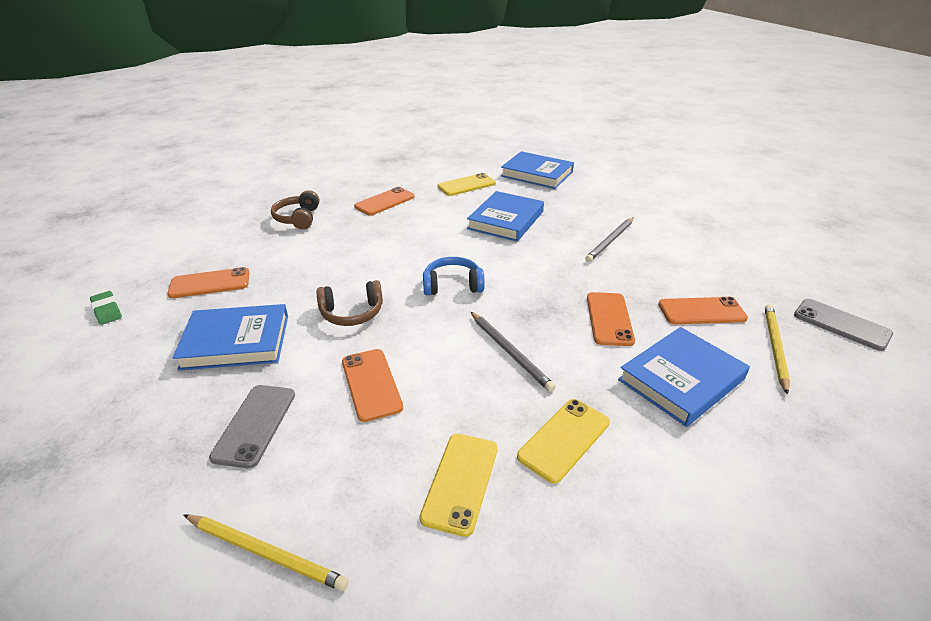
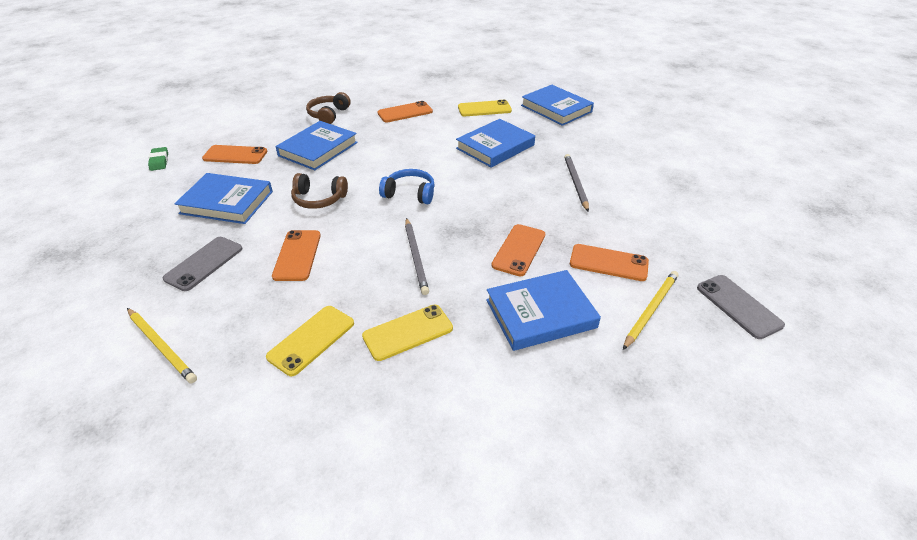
camera: 20 degrees right, 5 degrees up
(311, 257) = (318, 149): none -> blue book
(610, 241) = (575, 183): grey pencil -> grey pencil turned 120 degrees clockwise

